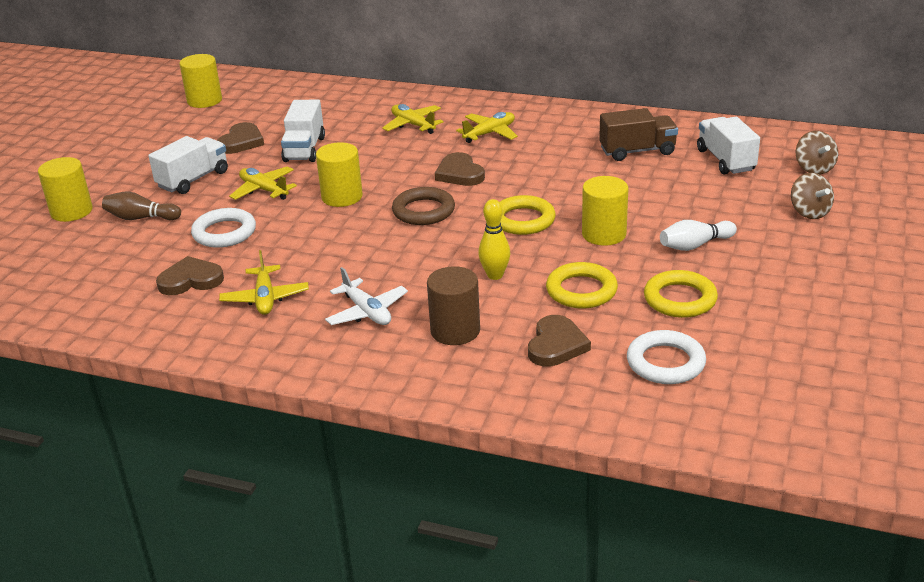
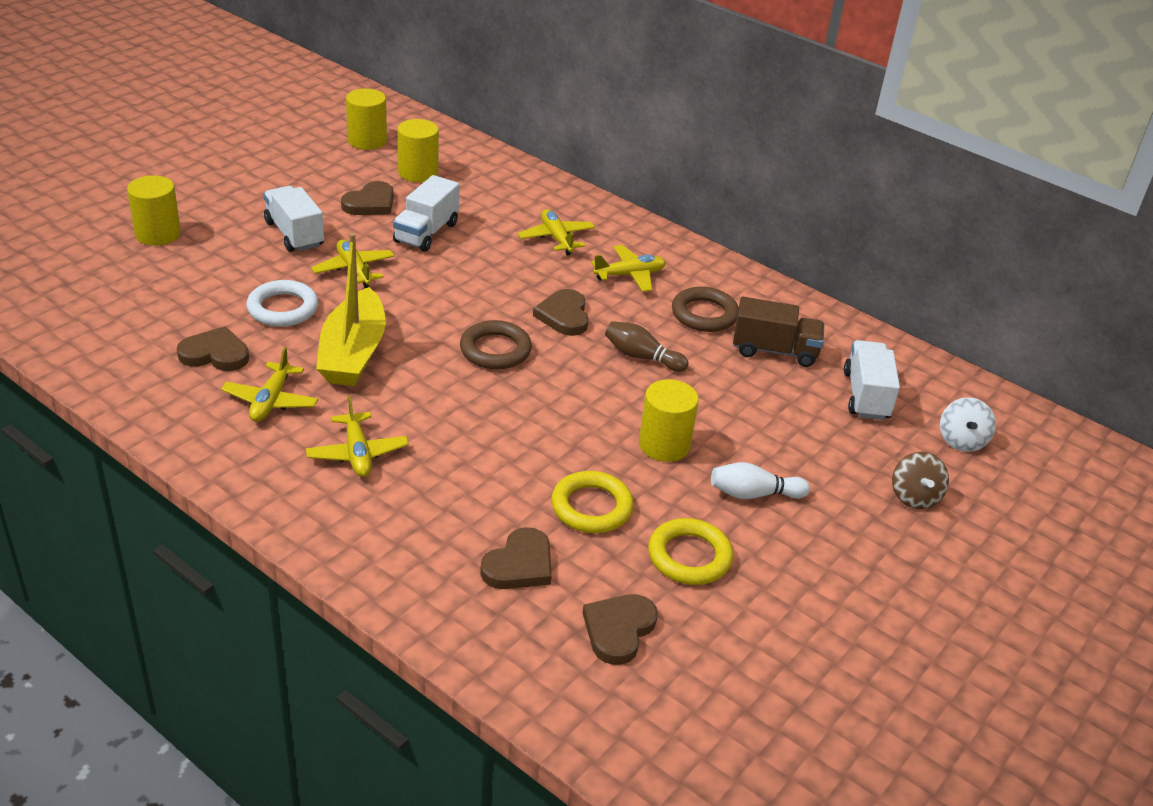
camera: 15 degrees right, 5 degrees up
(141, 218) = (216, 264): brown bowling pin -> brown bowling pin (642, 357)
(193, 179) = (294, 234): white truck -> white truck turned 90 degrees counterclockwise
(309, 246) = (353, 353): none -> yellow boat
(342, 197) = (425, 304): yellow cylinder -> yellow cylinder (418, 172)
(367, 312) = (357, 453): white plane -> yellow plane
(455, 331) = (429, 508): brown cylinder -> none
(495, 275) = (515, 455): yellow bowling pin -> none
(523, 220) = (590, 397): yellow ring -> none
(567, 143) = (704, 314): none -> brown ring
(665, 362) = (618, 630): white ring -> brown heart
(814, 168) = (961, 441): brown spinning top -> white spinning top

